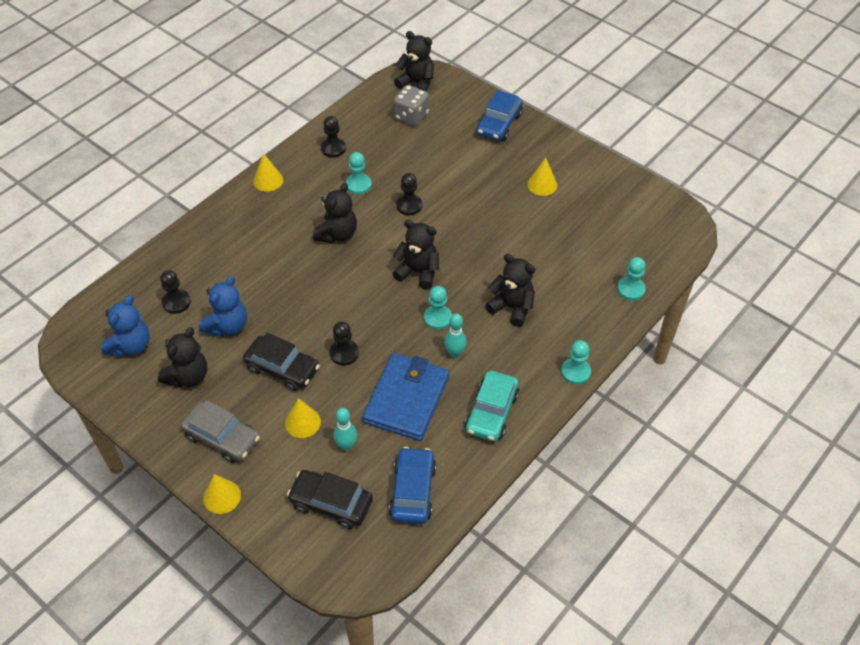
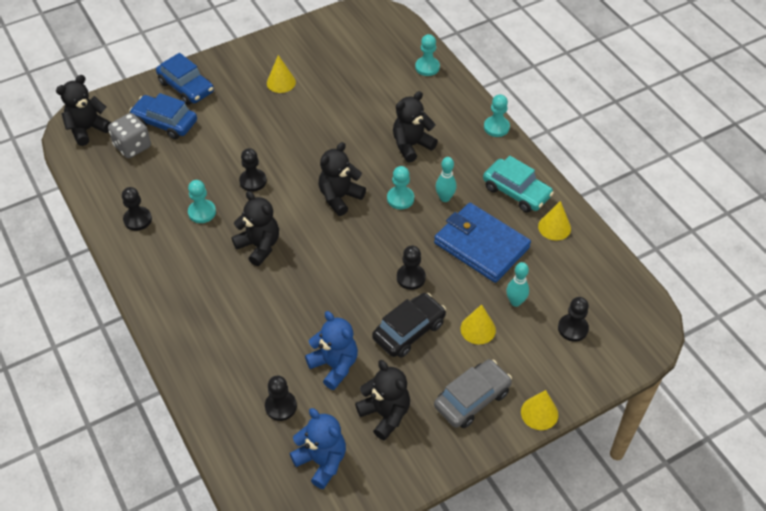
camera: 70 degrees left, 0 degrees up
(268, 180) = (149, 286): yellow cone -> yellow cone (554, 227)
(331, 504) = (572, 328): black car -> black pawn
(413, 491) = (577, 267): blue car -> blue car (165, 123)

